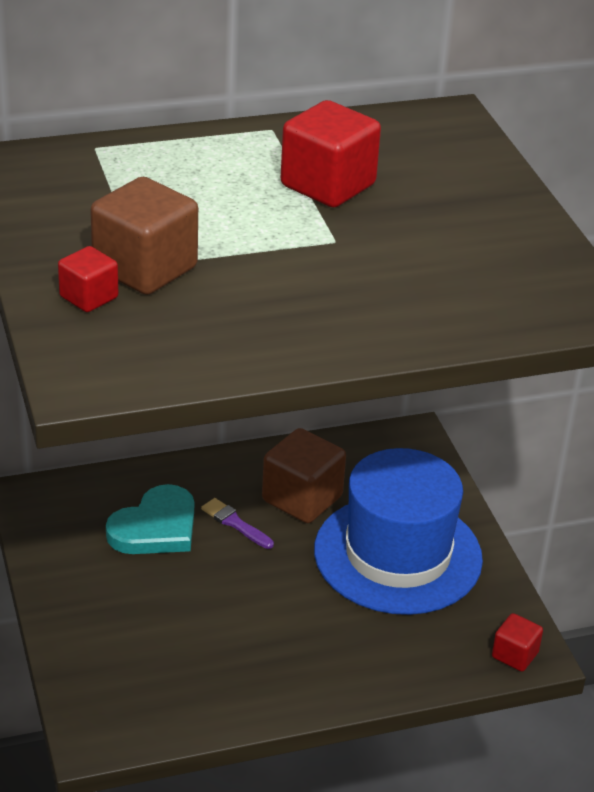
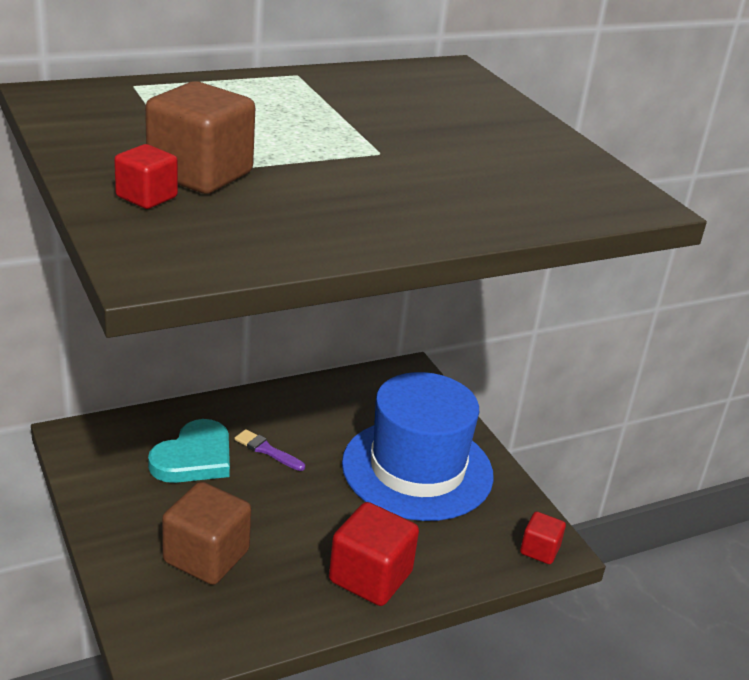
camera: 10 degrees left, 5 degrees down
(302, 499) = (324, 426): brown cube -> brown cube (206, 556)
(328, 185) = (360, 113): red cube -> red cube (370, 577)

